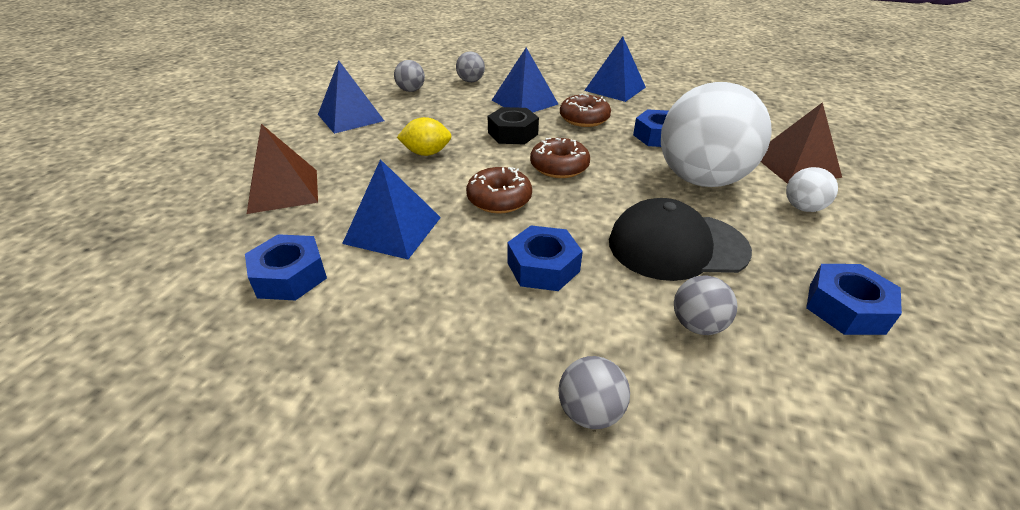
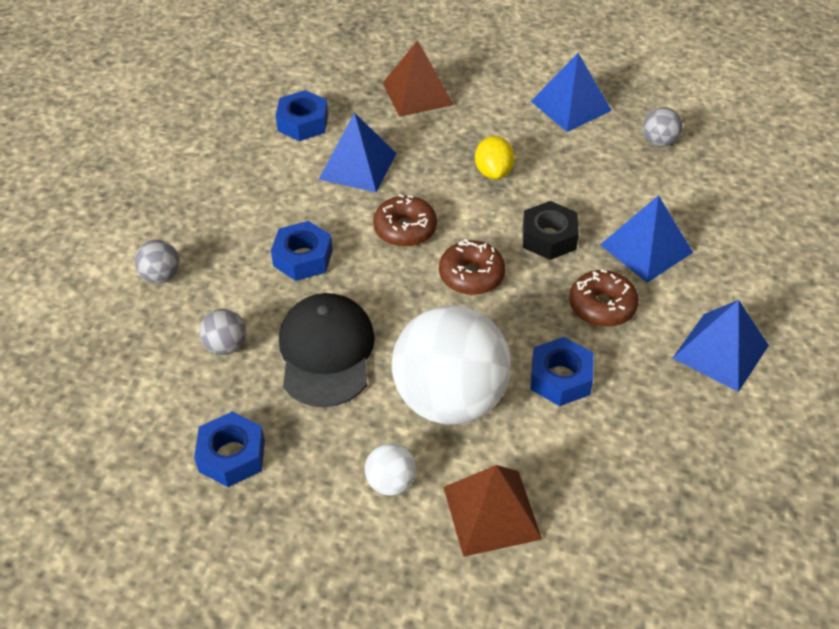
camera: 90 degrees right, 10 degrees up
(471, 81) = (706, 193): grey ball -> none

